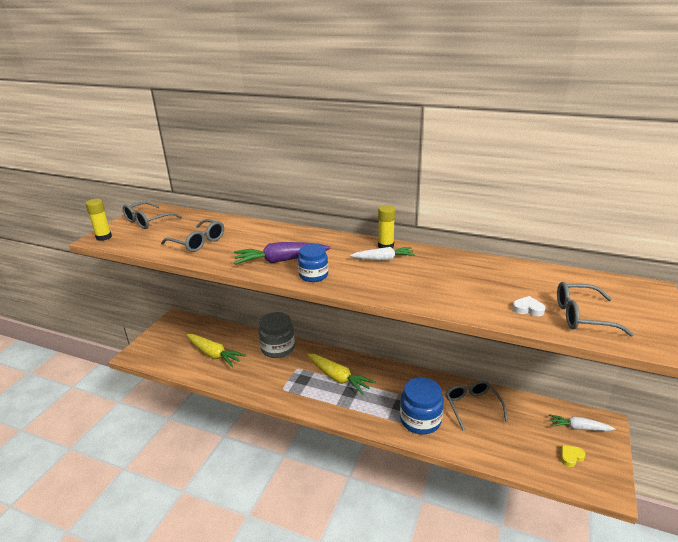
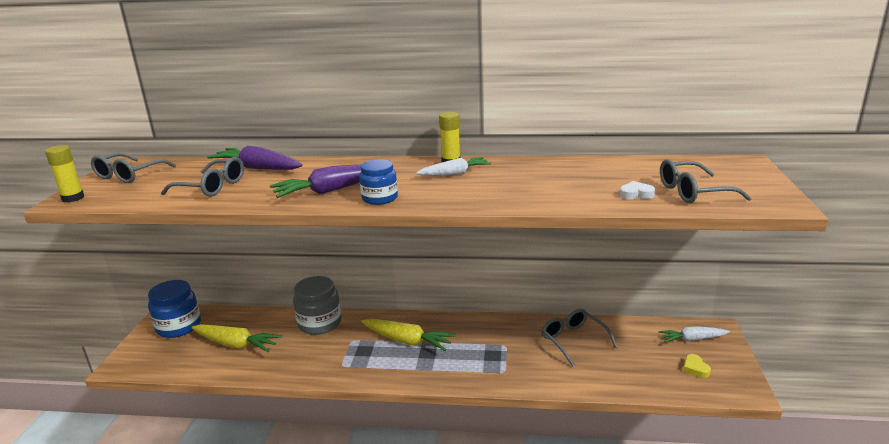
camera: 15 degrees left, 5 degrees down
(237, 228) = (258, 168): none -> purple carrot
(420, 420) = (521, 365): blue jar -> blue jar (178, 326)
(571, 457) = (695, 368): yellow heart -> yellow heart turned 60 degrees counterclockwise

